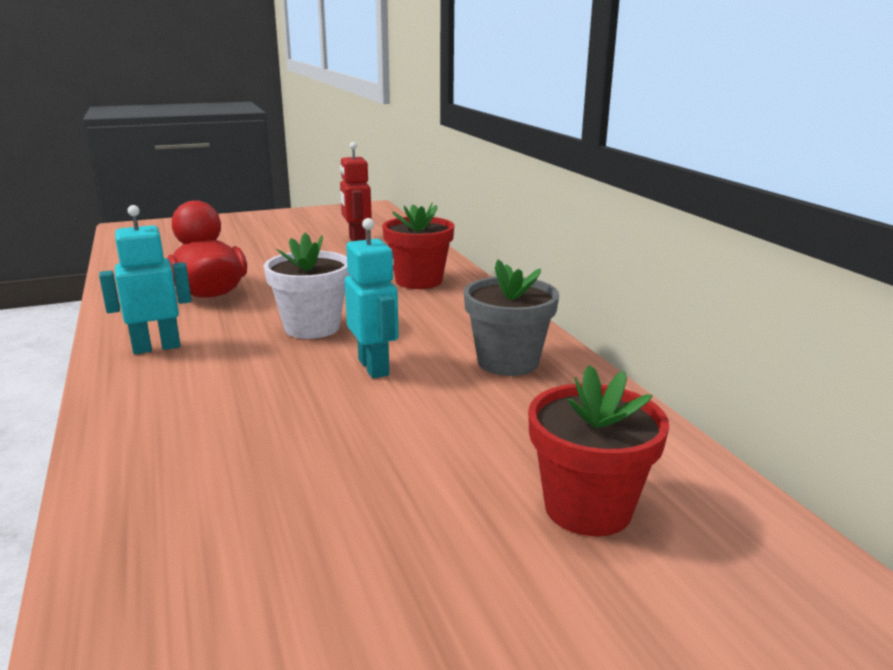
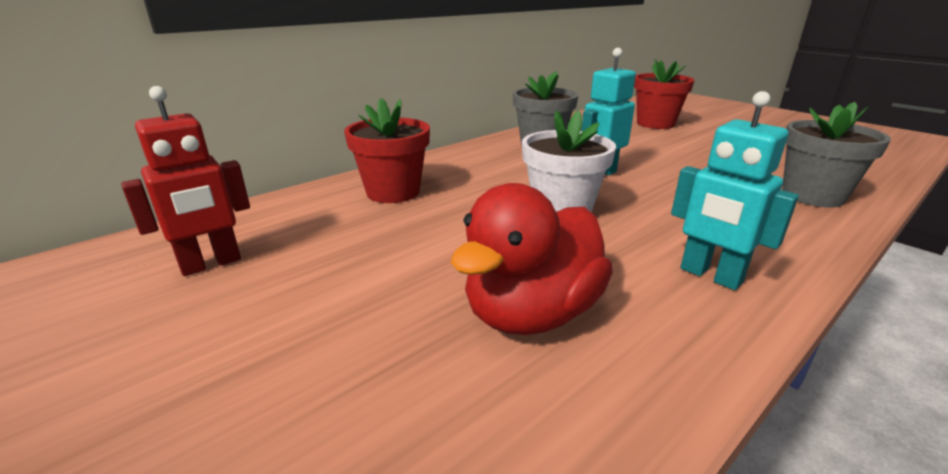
camera: 110 degrees left, 5 degrees up
(162, 479) = (812, 196): none -> grey flower pot

